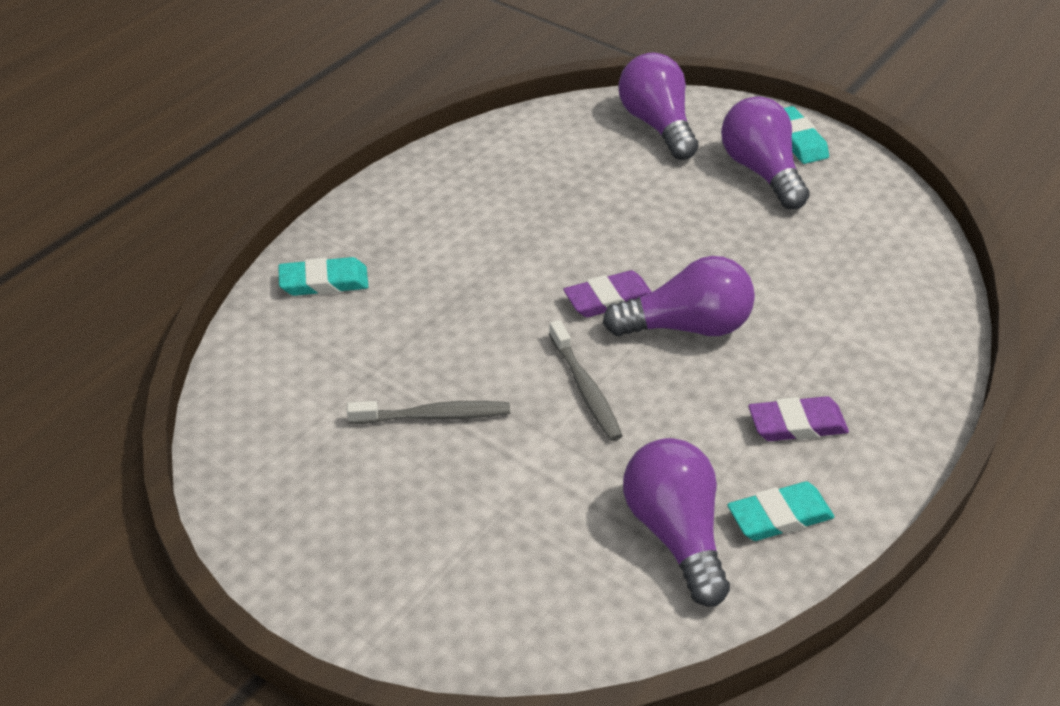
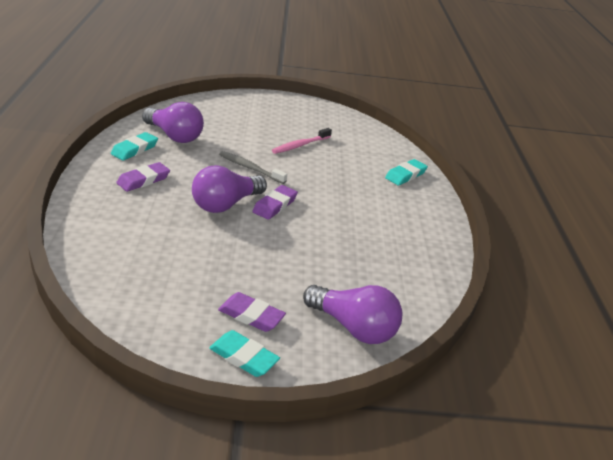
camera: 140 degrees right, 10 degrees down
(434, 416) = (300, 145): grey toothbrush -> pink toothbrush
(761, 171) = (251, 315): purple light bulb -> purple eraser

